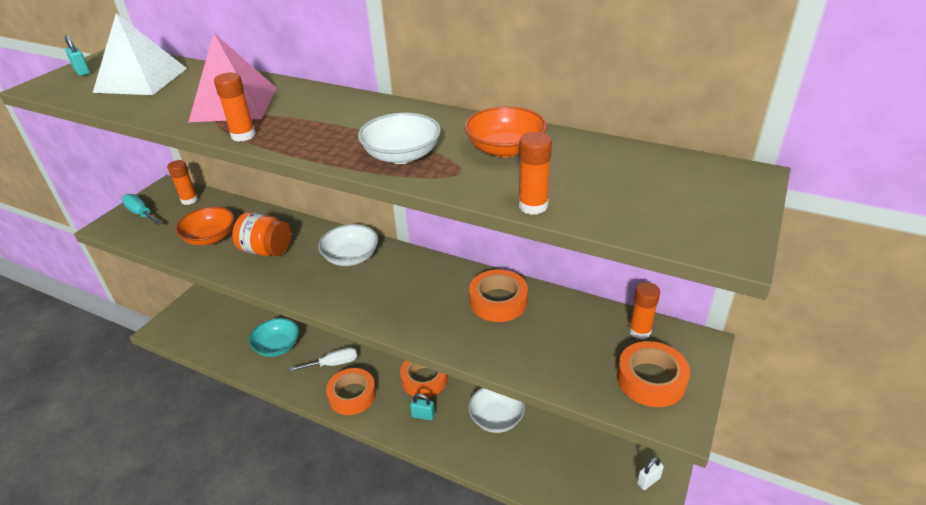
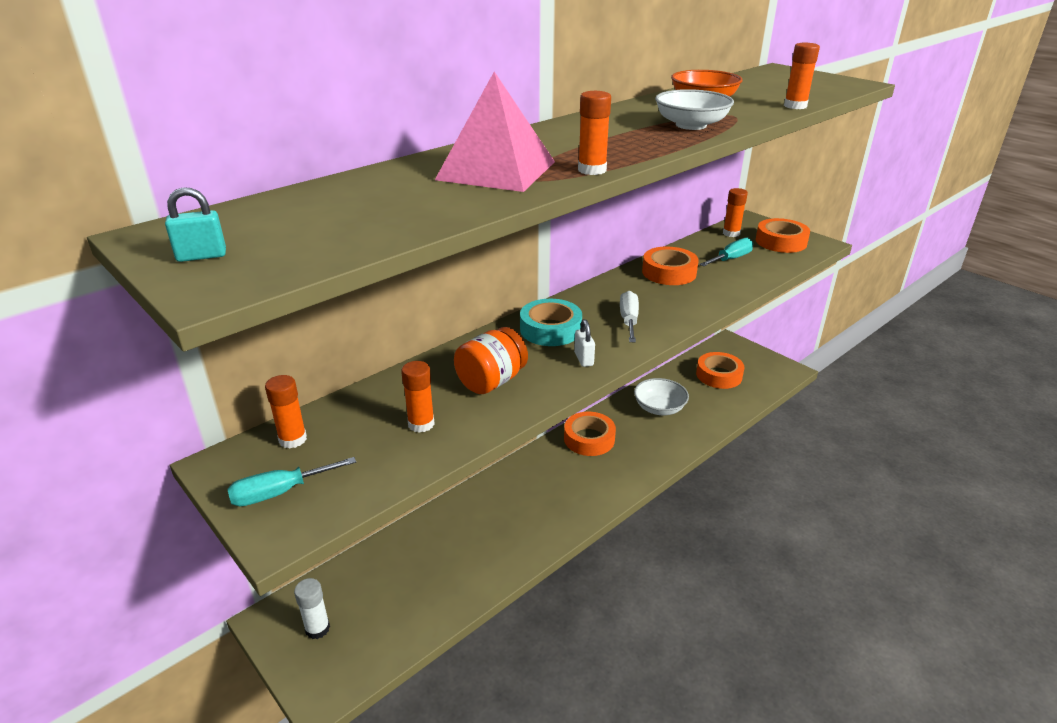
camera: 70 degrees left, 5 degrees down
(141, 80) = (324, 215): white pyramid -> none
(202, 309) = (317, 628): none -> white glue stick
(210, 237) = (421, 424): orange bowl -> orange glue stick
(277, 346) = (463, 548): turquoise bowl -> none
(333, 364) = (526, 501): white screwdriver -> white screwdriver (629, 320)
(351, 257) = (550, 329): white bowl -> turquoise tape
(352, 395) = (584, 494): orange tape -> orange tape (719, 375)
(423, 415) = (636, 450): turquoise padlock -> none
(564, 341) = (731, 259): none -> turquoise screwdriver
(648, 481) = (748, 356): white padlock -> white padlock (583, 359)

